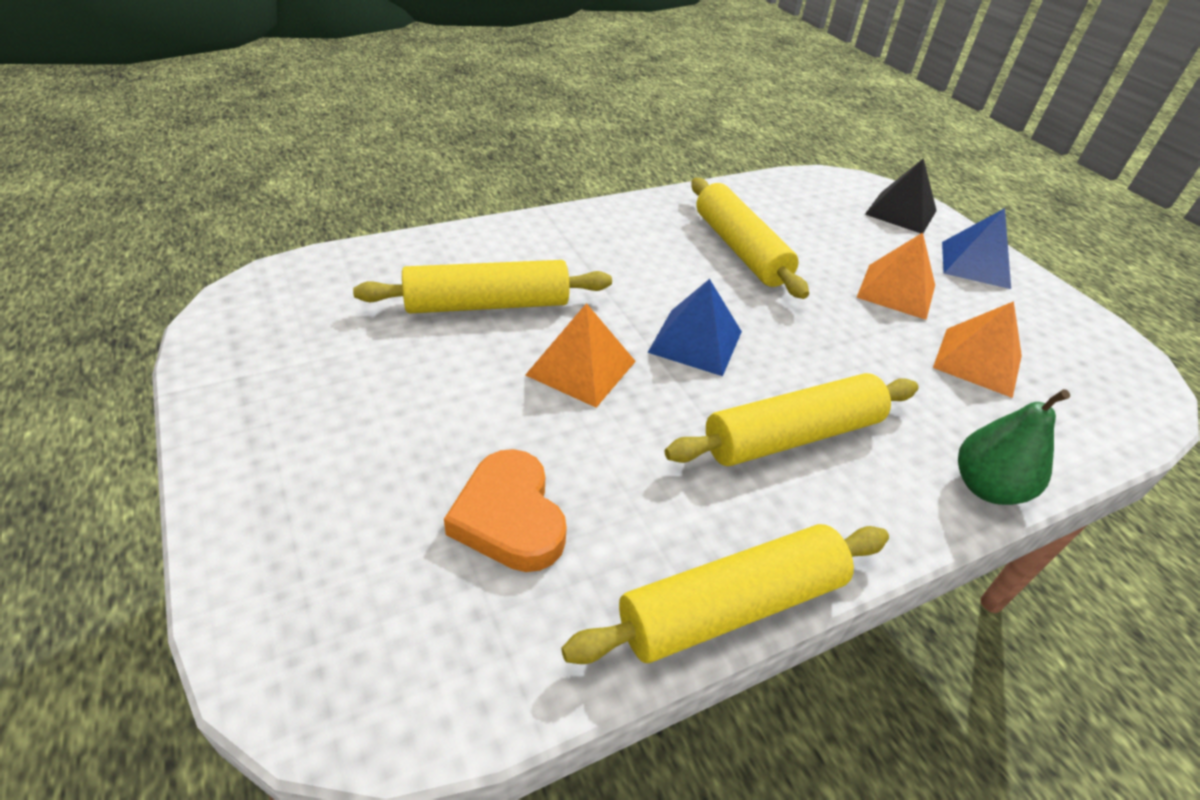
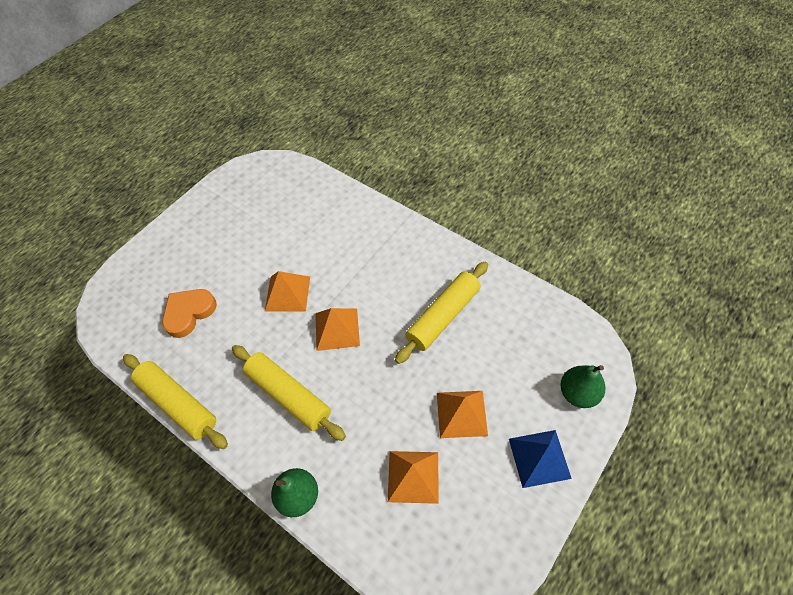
camera: 70 degrees right, 15 degrees up
(487, 304) = (310, 238): yellow rolling pin -> none
(695, 341) = (337, 329): blue pyramid -> orange pyramid
(901, 212) = (578, 393): black pyramid -> green pear

